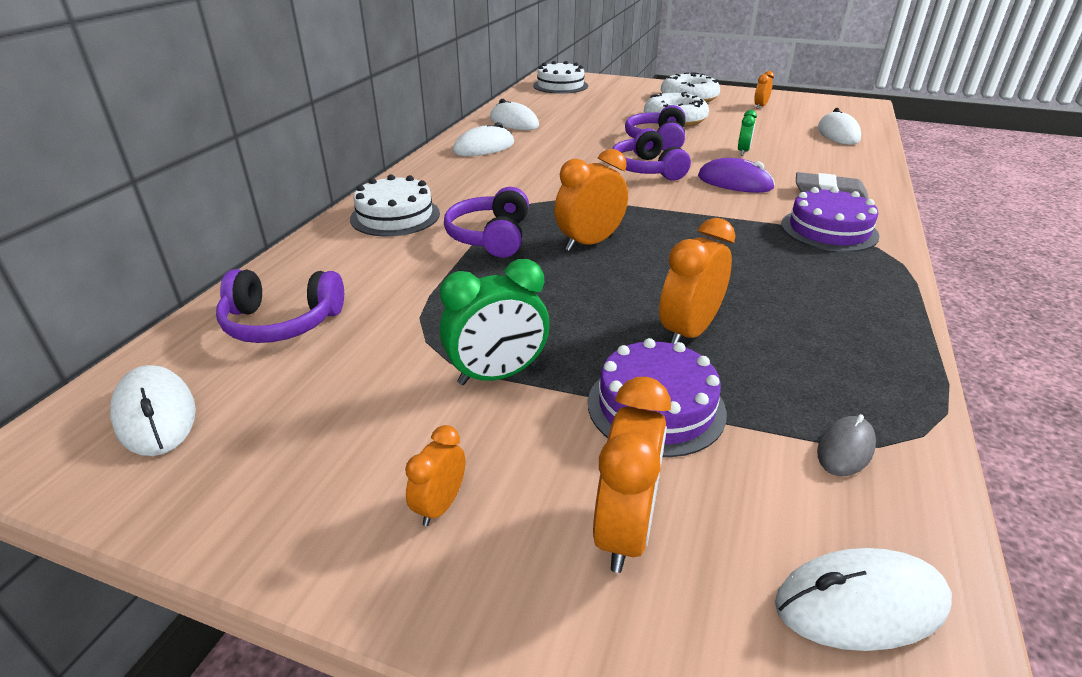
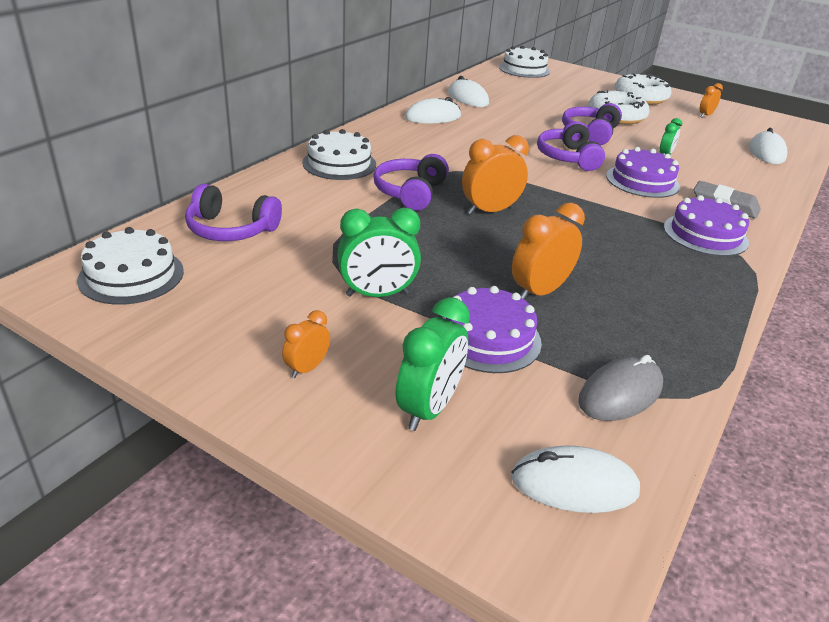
camera: 10 degrees right, 0 degrees up
(155, 414) = (131, 275): white mouse -> white cake
(625, 530) = (429, 409): orange clock -> green clock
(735, 182) = (642, 181): purple mouse -> purple cake
(845, 449) = (620, 393): grey mouse -> grey mouse, size x1.59

